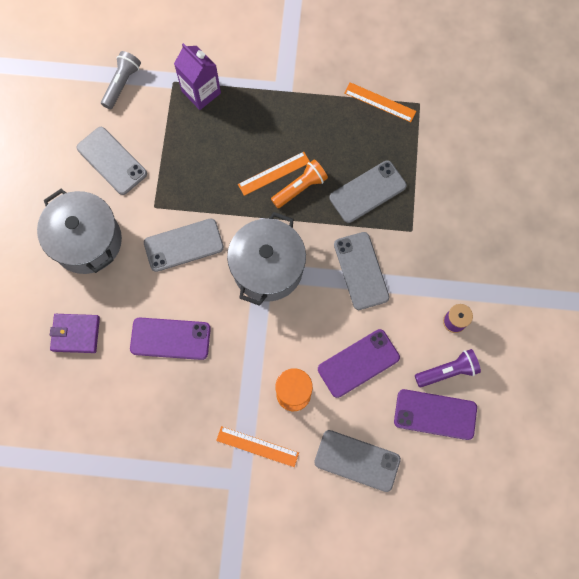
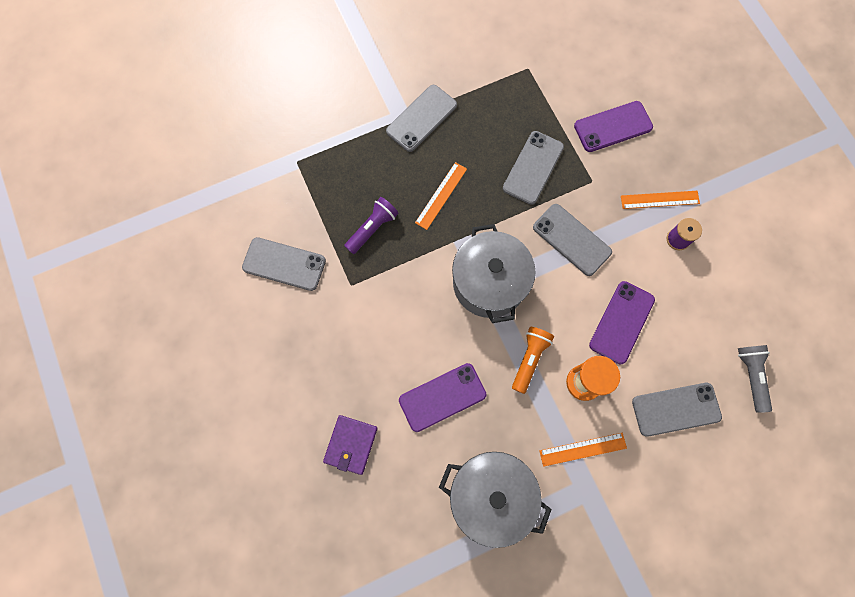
camera: 30 degrees left, 0 degrees up
(76, 334) = (351, 444): purple wallet -> purple wallet turned 45 degrees counterclockwise
(87, 241) = (307, 351): grey pot -> grey pot (490, 495)
(122, 84) = (249, 188): grey flashlight -> grey flashlight (750, 376)
(183, 245) = (400, 305): grey phone -> grey phone (421, 118)
(201, 92) = (329, 158): purple carton -> none
(300, 188) = (472, 196): orange flashlight -> orange flashlight (529, 359)
(380, 102) = (493, 85): orange ruler -> orange ruler (660, 200)
(435, 414) = (714, 329): purple phone -> purple phone (613, 127)
(447, 371) = (700, 285): purple flashlight -> purple flashlight (372, 228)

